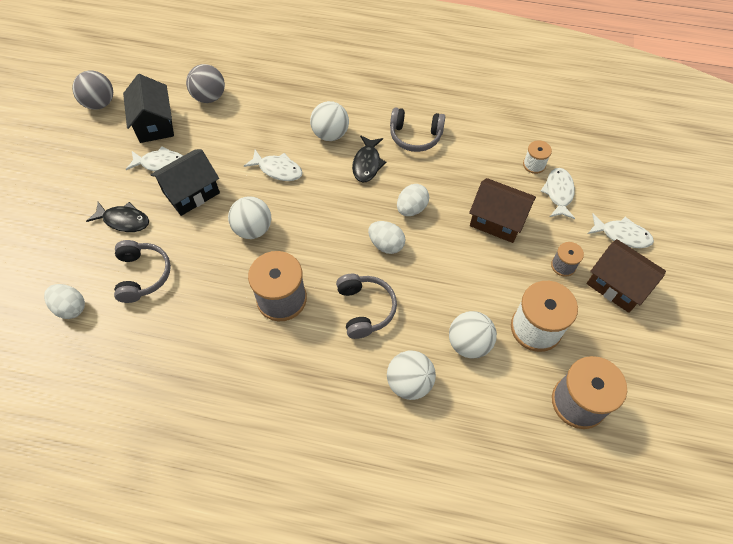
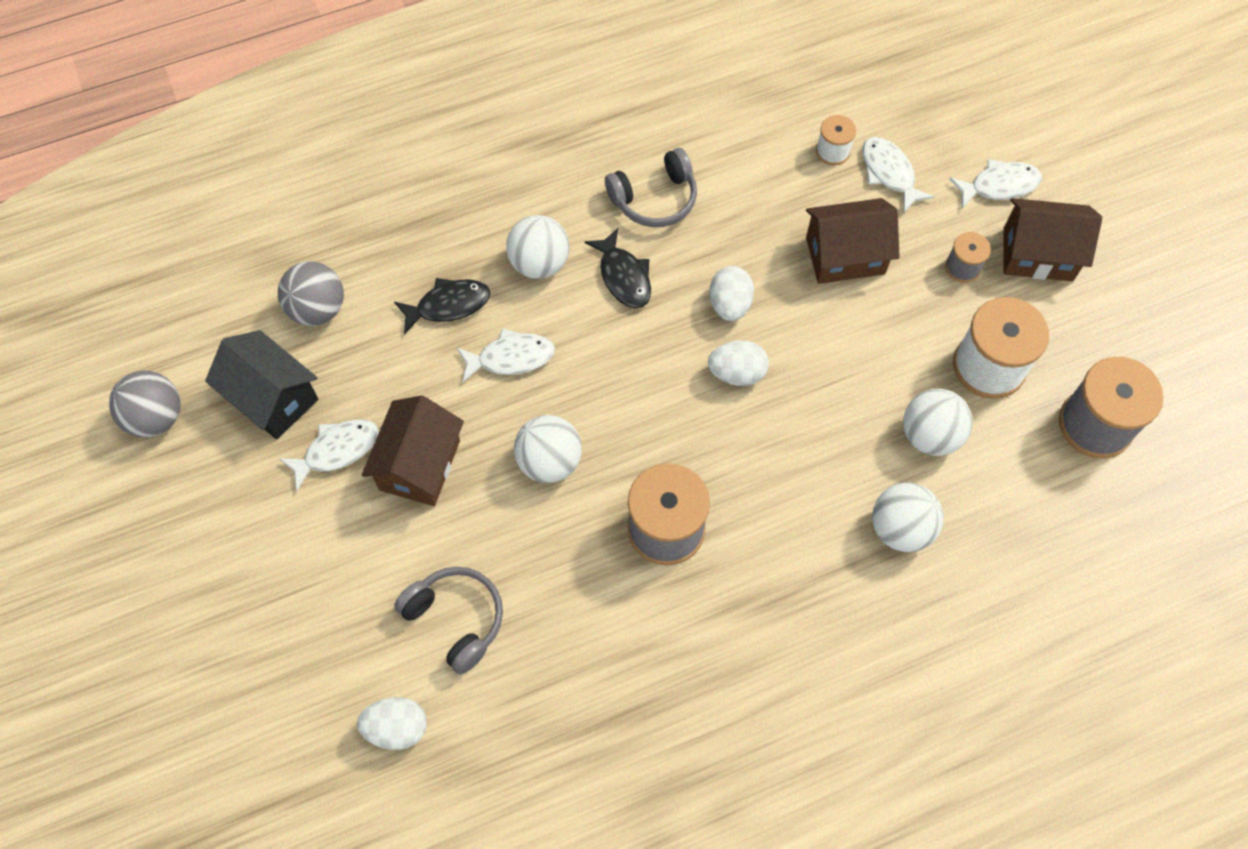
camera: 35 degrees left, 5 degrees up
(124, 220) = (359, 564): black fish -> black fish (448, 305)
(191, 193) = (420, 465): black house -> brown house
(365, 309) = (778, 473): grey headphones -> none

